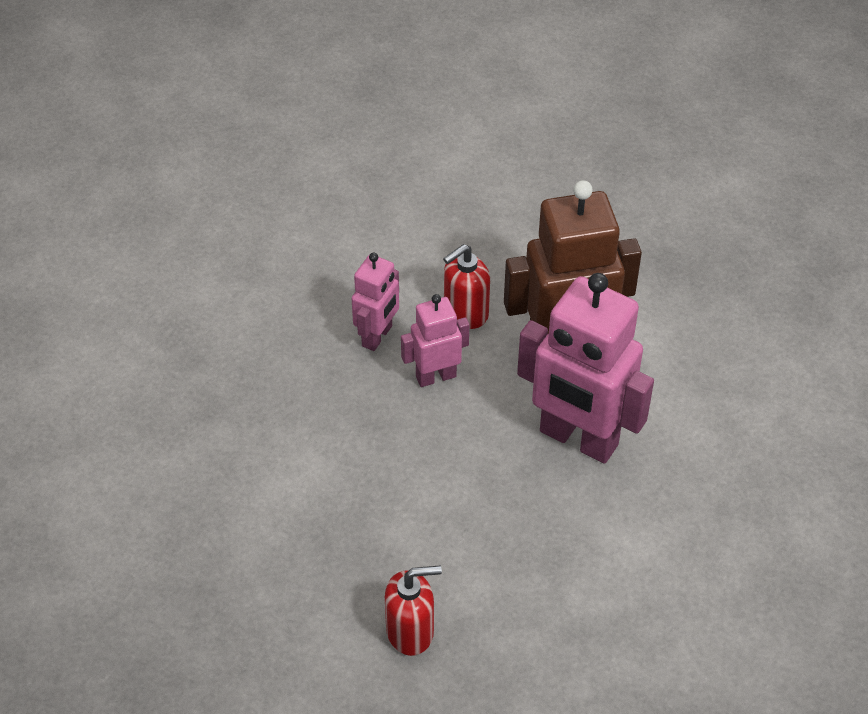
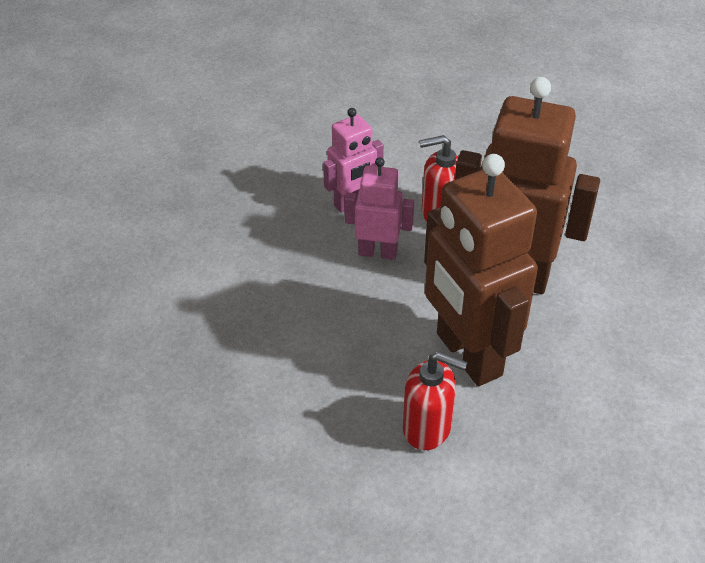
camera: 30 degrees right, 5 degrees down
(410, 631) = (197, 446): red soap dispenser -> red soap dispenser (427, 428)
(578, 439) = (468, 355): pink robot -> brown robot

